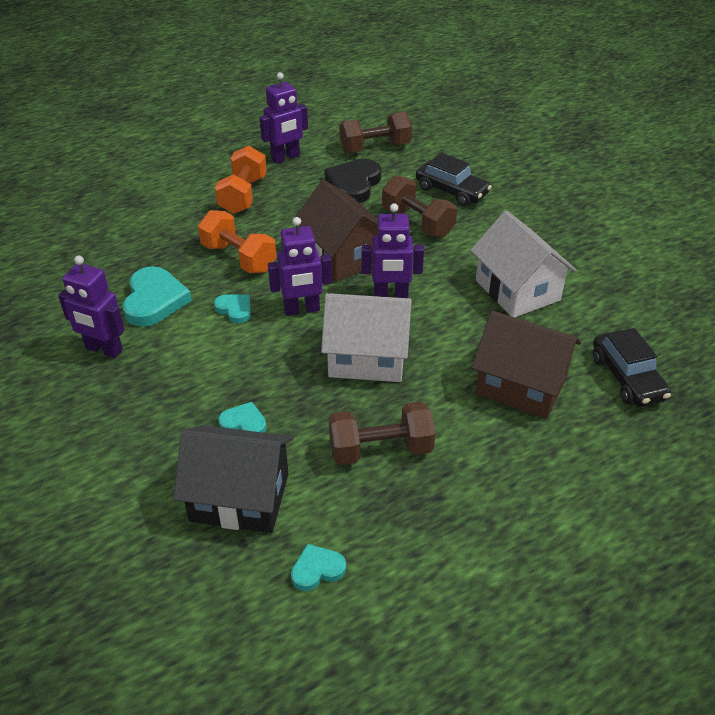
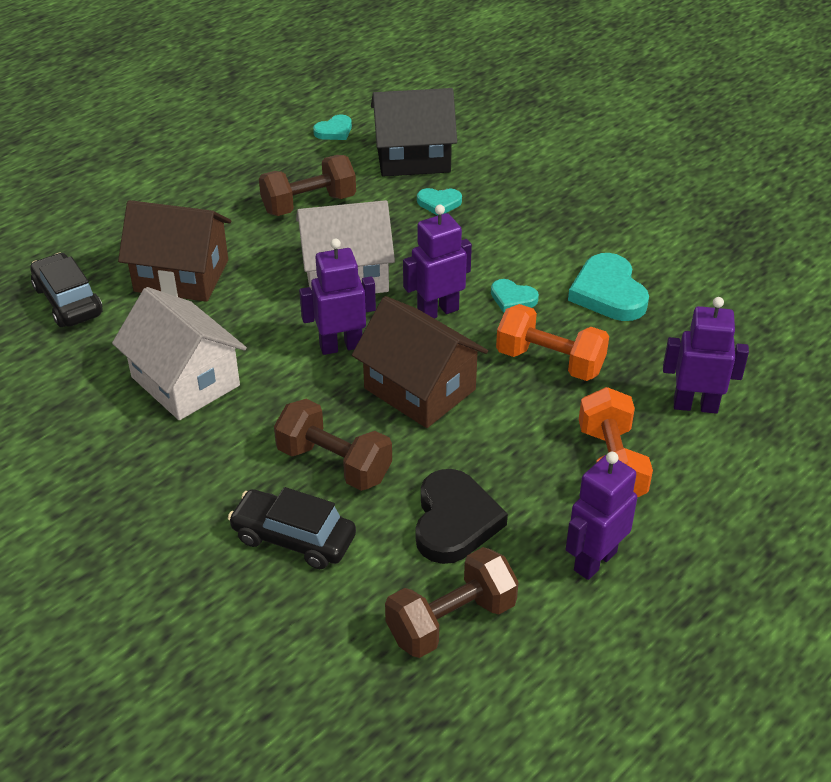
camera: 165 degrees right, 0 degrees up
(103, 349) = (617, 237): purple robot -> purple robot (695, 405)

